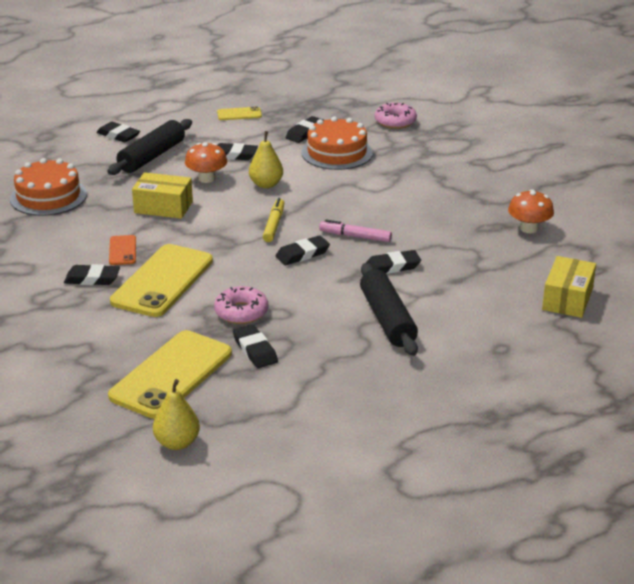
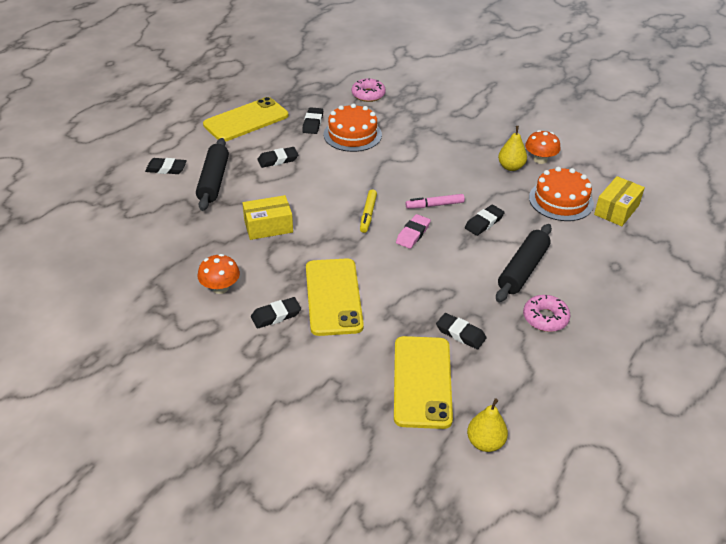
camera: 30 degrees left, 10 degrees up
(48, 196) = (163, 247): orange cake -> orange cake (561, 200)
(122, 250) = (274, 279): orange phone -> none
(206, 178) = (277, 188): orange mushroom -> orange mushroom (220, 288)
(239, 114) = (246, 120): yellow phone -> yellow phone, size x2.19
(241, 312) = (418, 303): pink donut -> pink donut (545, 318)
(266, 184) = (327, 179): yellow pear -> yellow pear (511, 167)
(274, 225) = (368, 214): yellow marker -> yellow marker turned 150 degrees counterclockwise
(302, 254) = (413, 234): black eraser -> pink eraser
(387, 319) = (523, 270): black rolling pin -> black rolling pin turned 75 degrees clockwise
(567, 299) = (616, 210): yellow box -> yellow box turned 45 degrees clockwise

